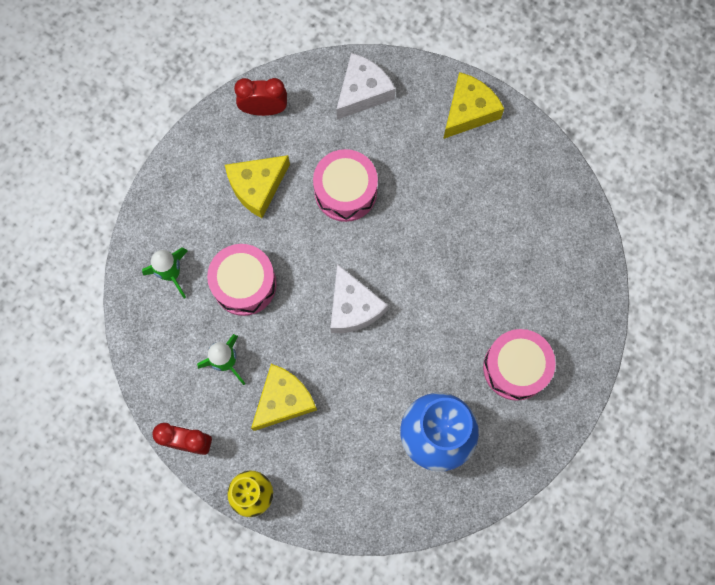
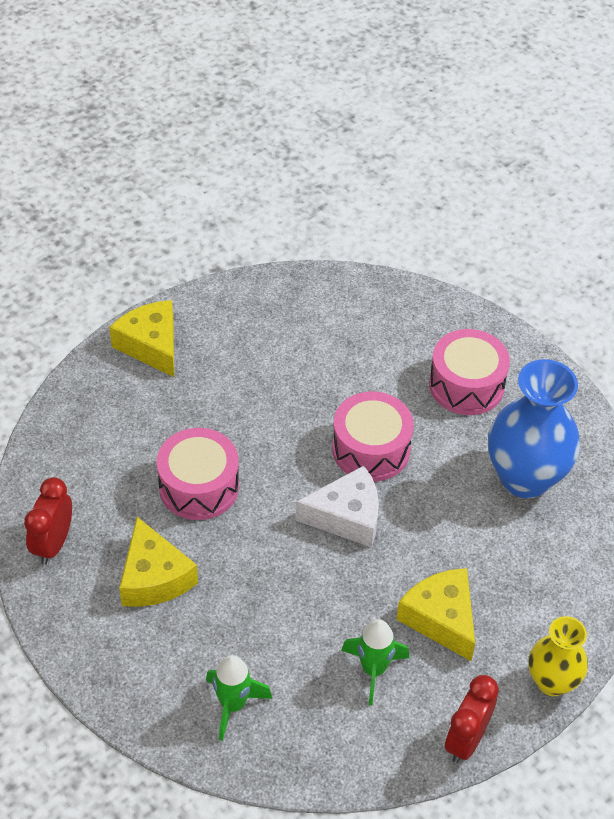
camera: 75 degrees left, 25 degrees down
(244, 284) = (277, 624): pink drum -> pink drum (371, 449)
(362, 92) = (80, 437): white cheese -> none

